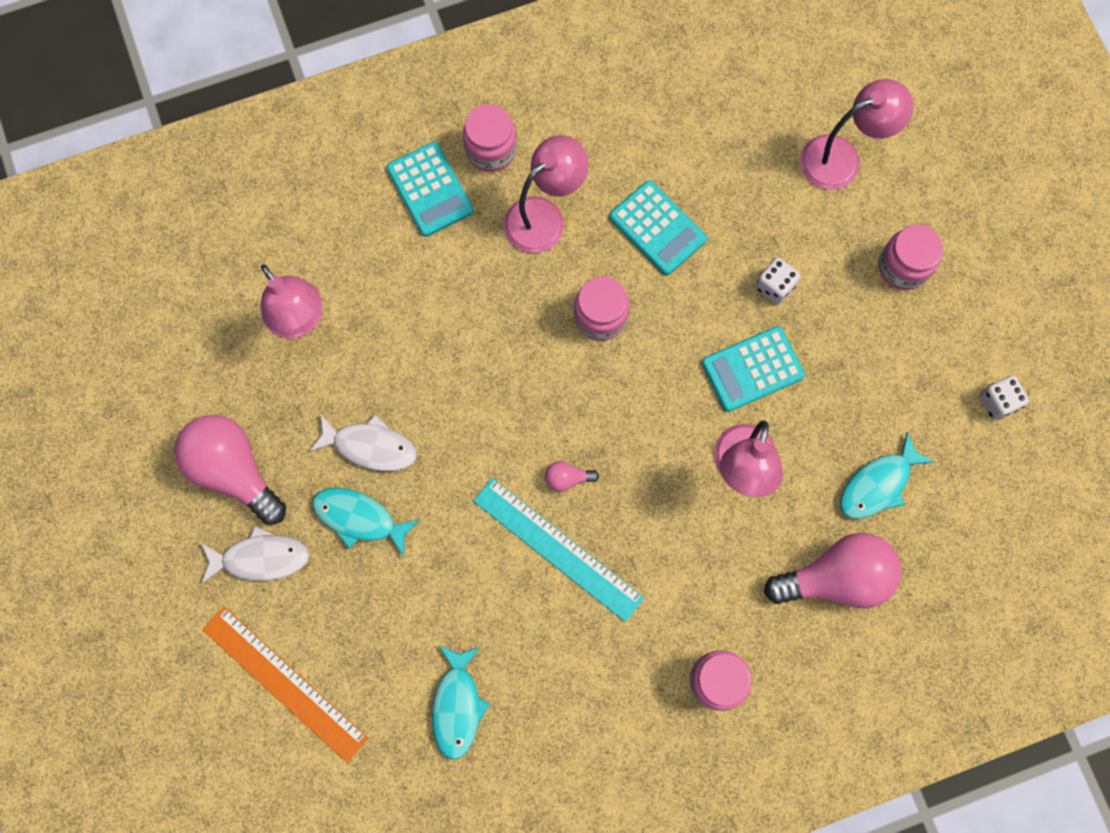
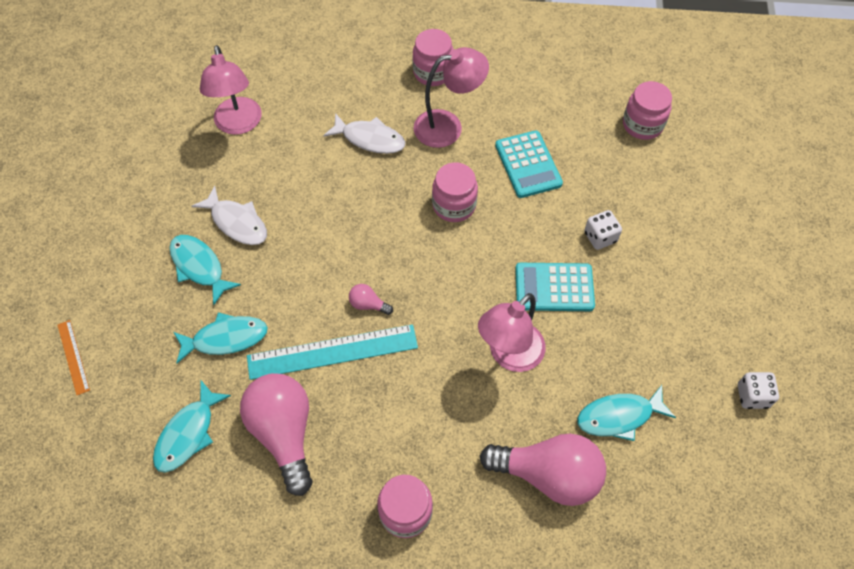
camera: 25 degrees right, 15 degrees down
(233, 470) = (133, 199): pink light bulb -> pink light bulb (284, 433)
(261, 558) = (113, 263): white fish -> white fish (370, 139)
(284, 683) = (73, 357): orange ruler -> orange ruler, size x0.50
(430, 190) = (376, 81): turquoise calculator -> none
(437, 587) = (226, 339): none -> turquoise fish
(557, 549) = (332, 352): turquoise ruler -> turquoise ruler turned 75 degrees counterclockwise
(842, 158) = (695, 172): pink lamp -> none
(903, 266) = (712, 264): pink jar -> pink jar (642, 125)

